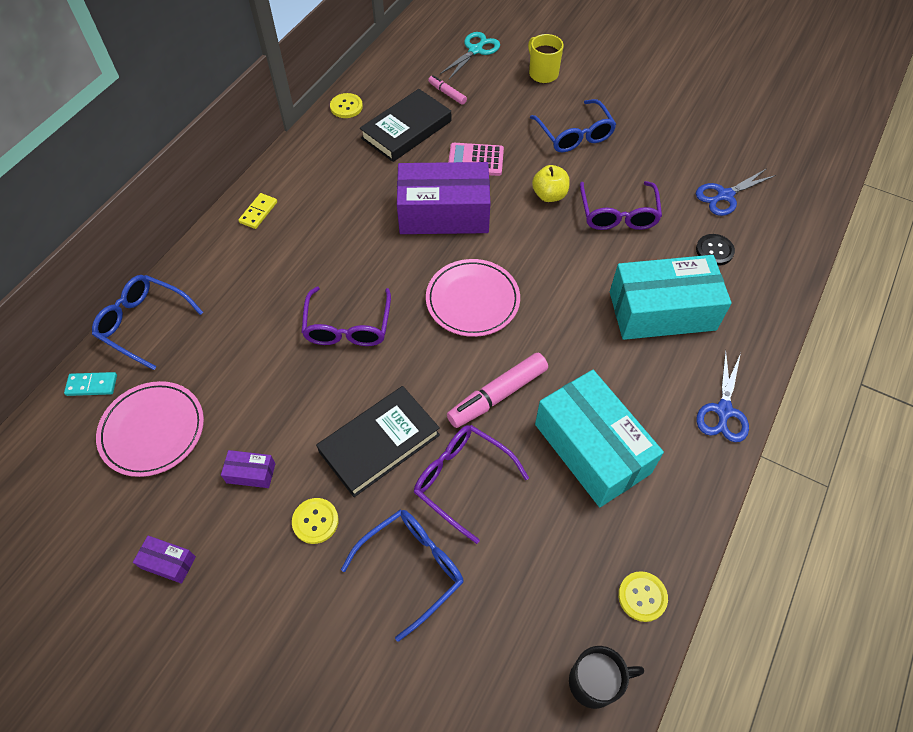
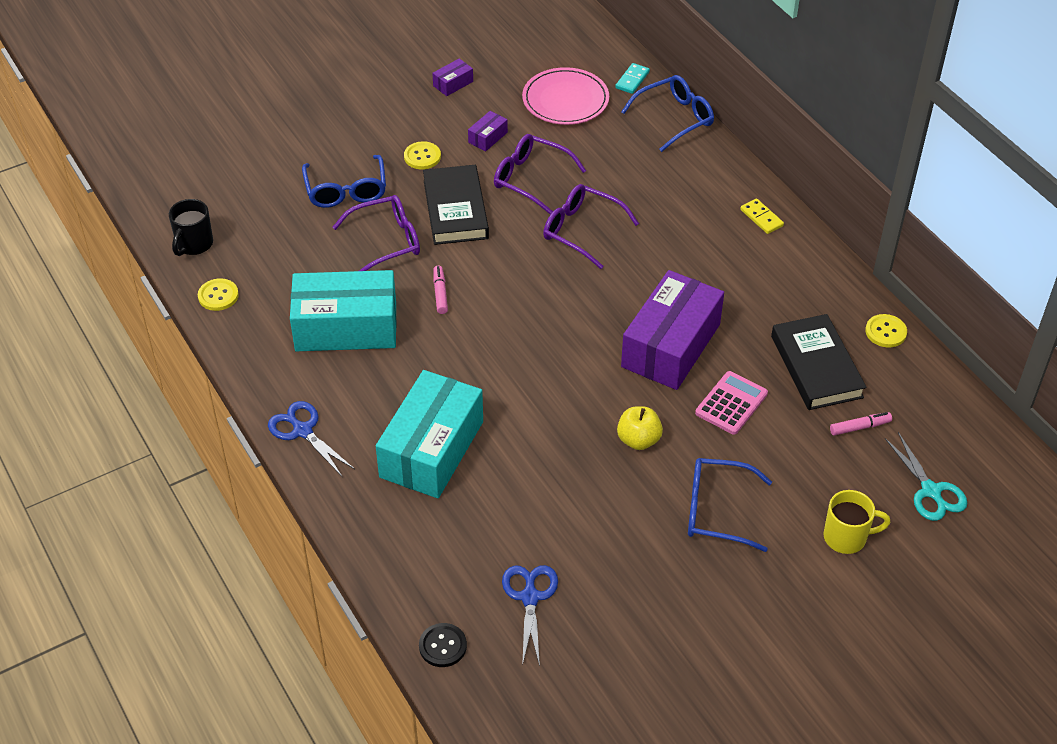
camera: 120 degrees right, 10 degrees down
(472, 300) = (548, 320): pink plate -> none
(498, 395) = (440, 293): pink marker -> pink marker, size x0.54
(618, 214) = (572, 483): purple glasses -> purple glasses (530, 179)
(714, 250) = (466, 537): black button -> black button (442, 646)

